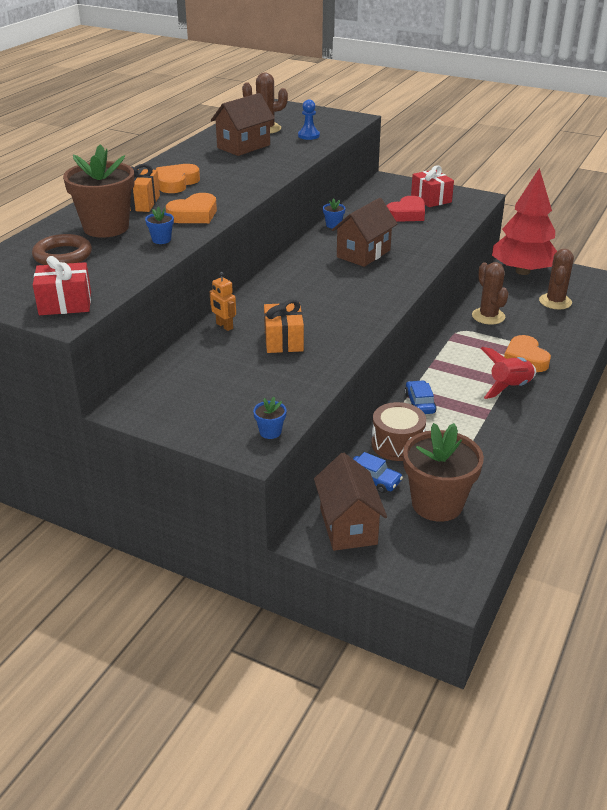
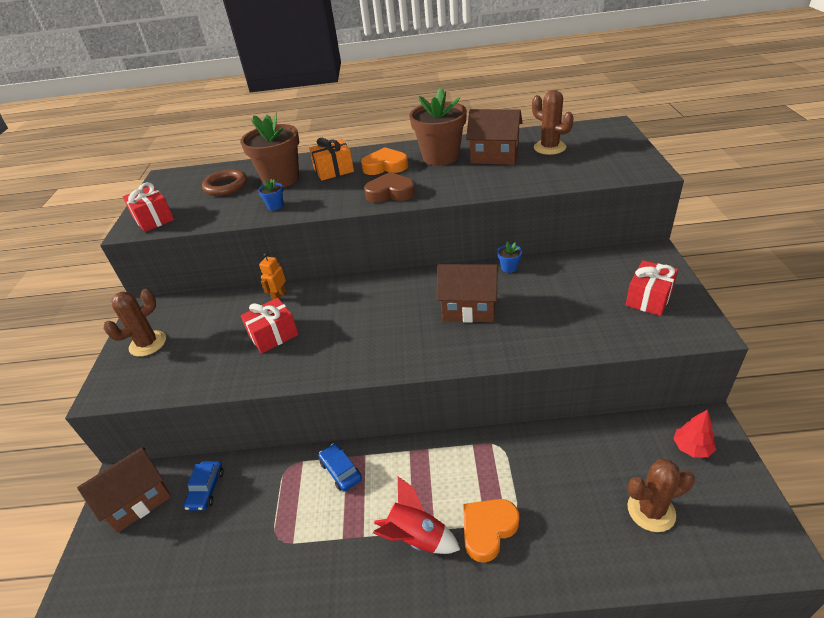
camera: 65 degrees right, 5 degrees up
(194, 214) = (331, 198): orange heart -> none
(231, 192) = (390, 193): none -> brown heart
(270, 432) = (130, 391): blue flower pot -> none
(283, 340) = (273, 335): orange gift -> red gift
(308, 136) = (563, 170): blue pawn -> none
(397, 444) = (266, 483): brown drum -> none
(407, 214) = (589, 298): red heart -> none
(419, 403) = (341, 471): blue car -> blue car turned 90 degrees counterclockwise
(437, 504) = (185, 554): brown flower pot -> brown flower pot (440, 157)
(488, 316) = (551, 458): brown cactus -> brown cactus (148, 343)
(522, 271) = (691, 447): red tree -> red tree, size x0.41

